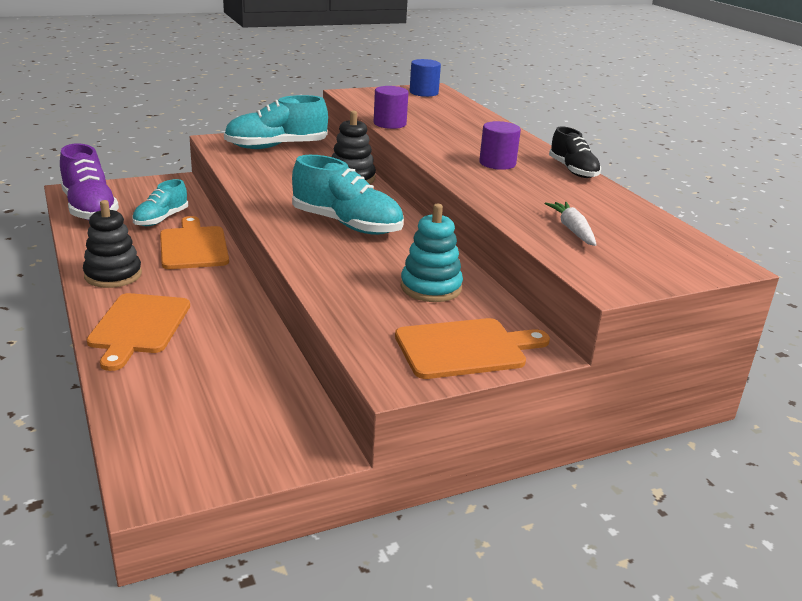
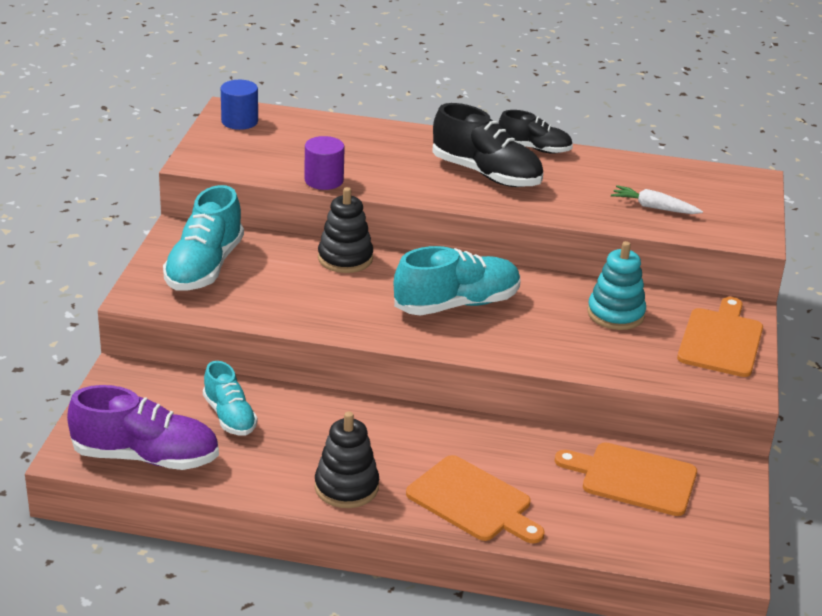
camera: 55 degrees left, 5 degrees up
(193, 246) = (323, 417): orange cutting board -> orange cutting board (634, 478)
(497, 163) = (486, 174): purple cylinder -> black shoe

